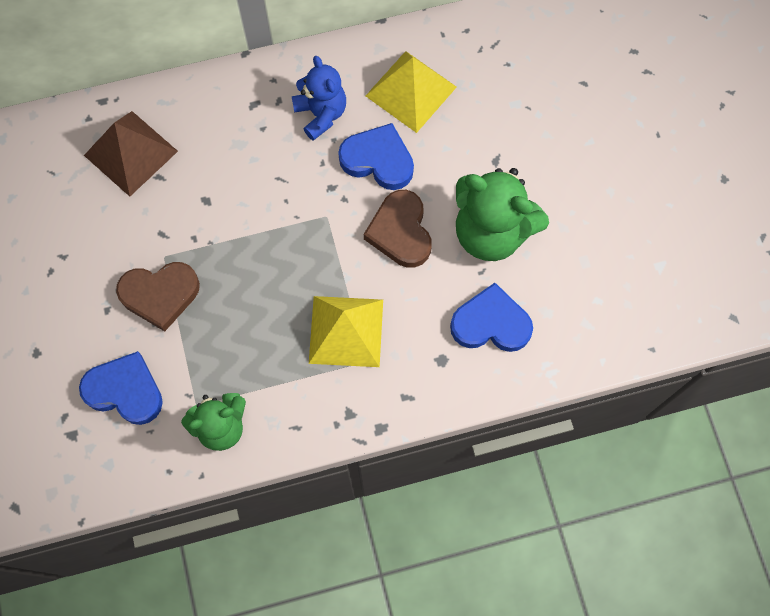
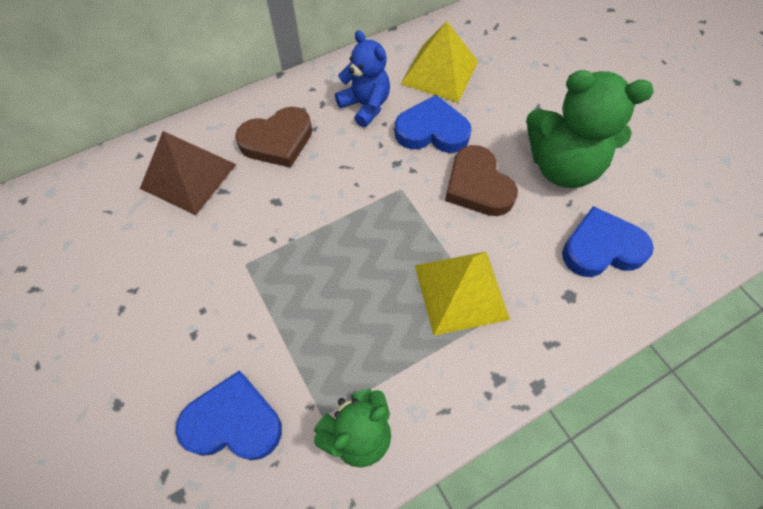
camera: 15 degrees left, 10 degrees down
(160, 295) = (250, 304): brown heart -> brown heart (277, 141)

